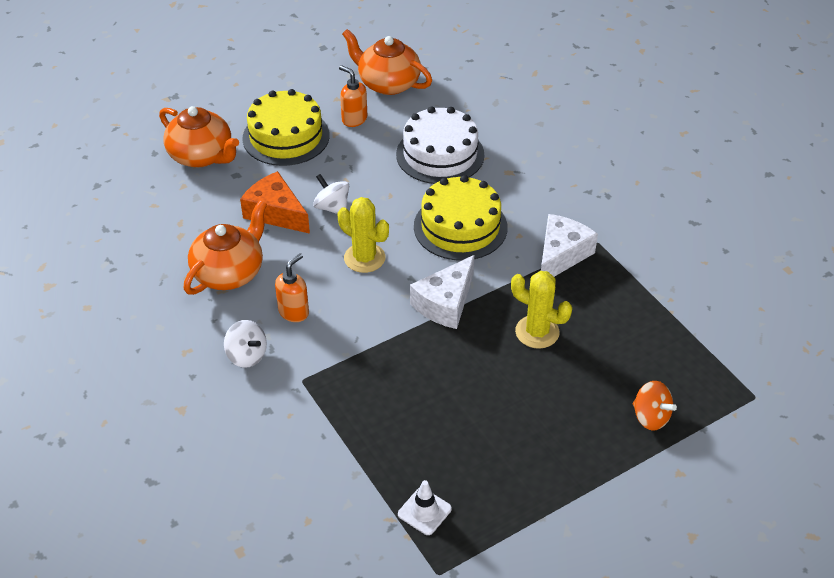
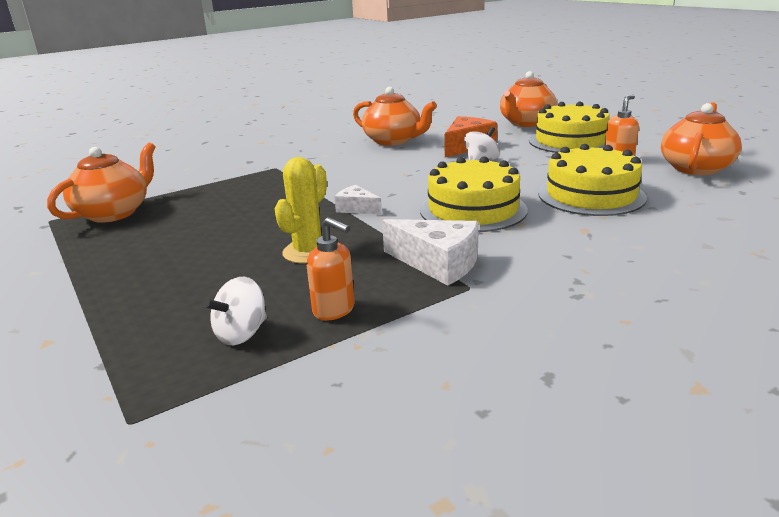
camera: 90 degrees right, 20 degrees down
(247, 355) = (305, 152): white spinning top -> white spinning top (242, 334)
(294, 312) = (349, 160): orange soap dispenser -> orange soap dispenser (334, 310)
(364, 258) = (416, 176): yellow cactus -> none
(424, 511) = (114, 213): white traffic cone -> orange teapot
(440, 154) = (591, 195): white cake -> yellow cake
(445, 303) = (357, 208): white cheese -> white cheese, size x0.59
(650, 417) = (146, 323): orange spinning top -> none

